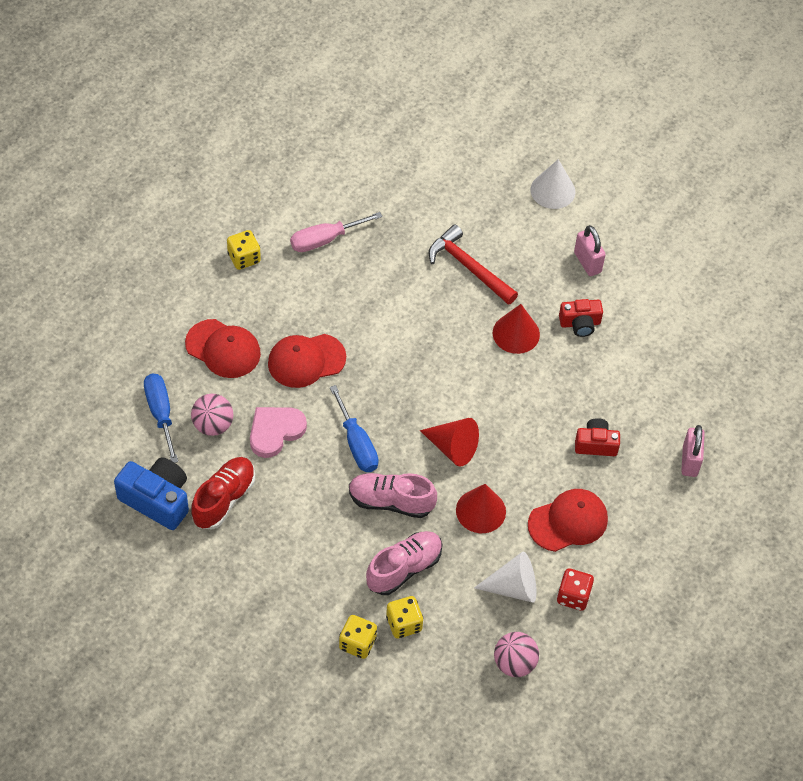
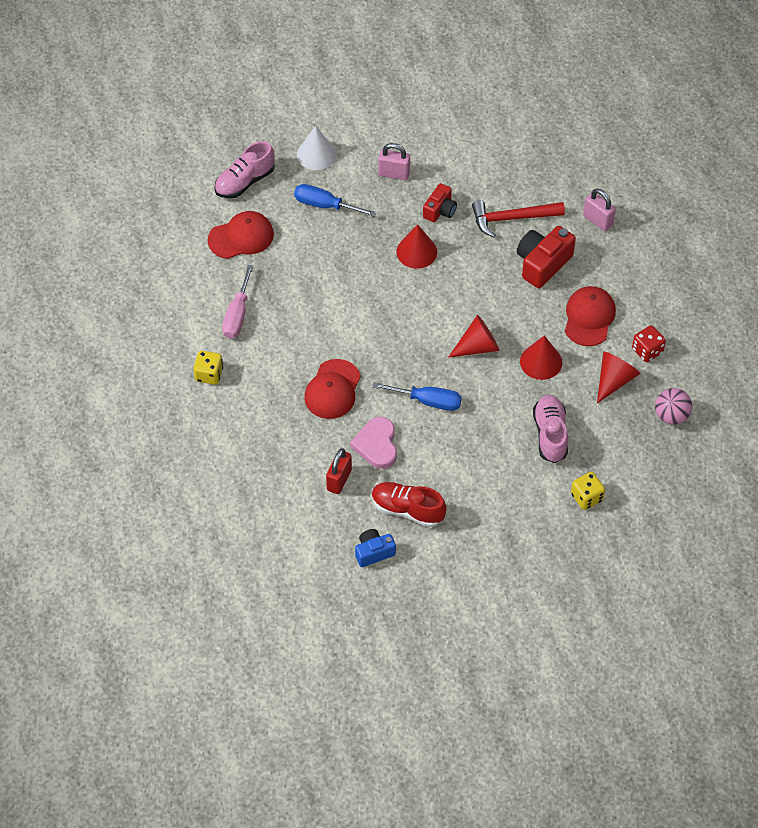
camera: 50 degrees left, 0 degrees up
(157, 500) = (374, 552): blue camera -> blue camera, size x0.62
(161, 413) = (301, 507): blue screwdriver -> blue screwdriver (325, 205)
(213, 425) = (339, 480): pink ball -> red padlock
(223, 349) = (278, 435): red cap -> red cap (241, 237)
(224, 499) = (407, 509): red shoe -> red shoe turned 45 degrees counterclockwise
(391, 501) = (491, 409): pink shoe -> pink shoe (245, 181)
(404, 624) = (592, 461): yellow dice -> none
(469, 267) = (337, 244): red hammer -> red hammer (512, 218)
(513, 587) = (614, 380): white cone -> red cone
(596, 444) = (542, 263): red camera -> red camera, size x1.62

